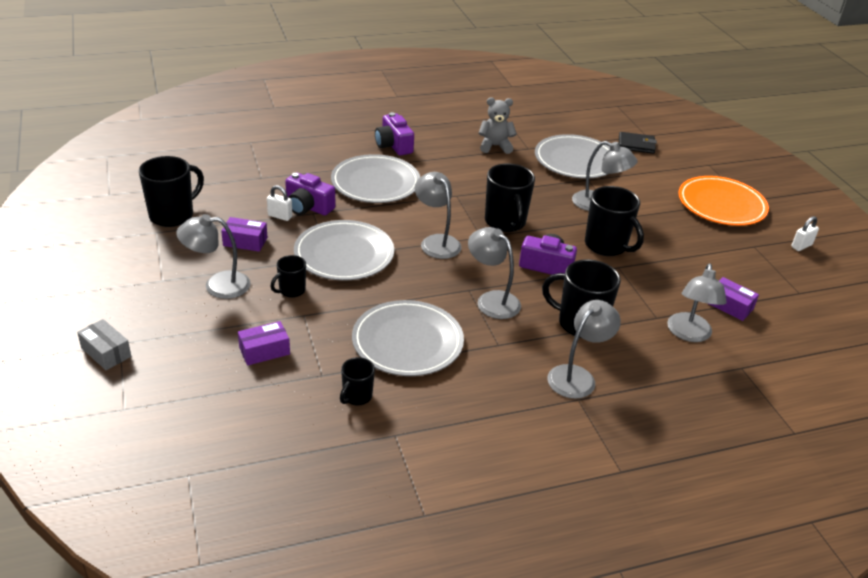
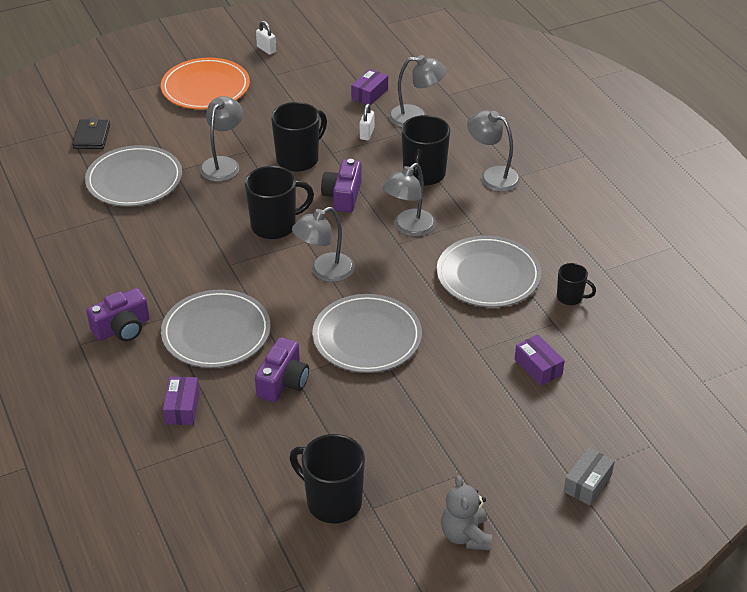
camera: 95 degrees left, 5 degrees up
(217, 285) = (453, 425): grey lamp -> none
(245, 242) = (368, 421): purple box -> purple box (182, 408)
(280, 216) = (309, 402): white padlock -> white padlock (367, 134)
(291, 290) = (442, 366): black mug -> none
(495, 146) = (111, 242): grey teddy bear -> grey teddy bear (465, 535)

